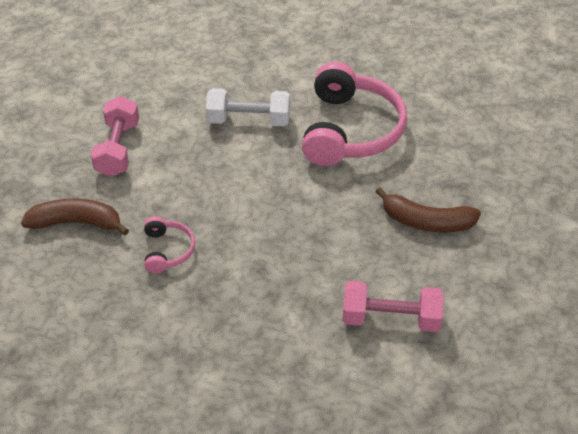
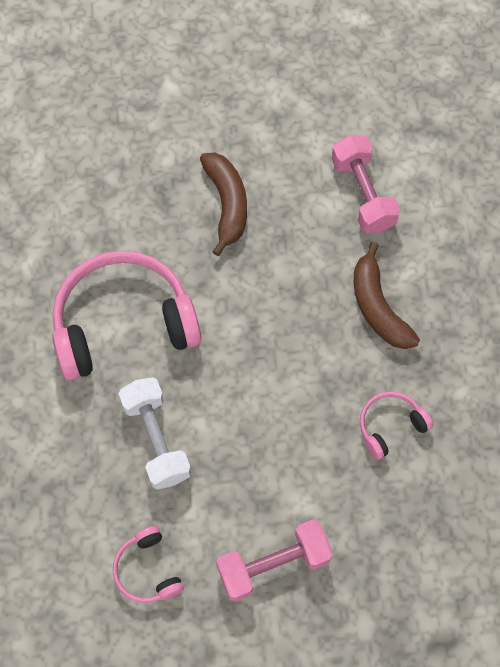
camera: 115 degrees left, 20 degrees up
(76, 223) = (404, 542): brown banana -> brown banana (378, 307)
(162, 90) = (147, 570): none -> pink headphones

